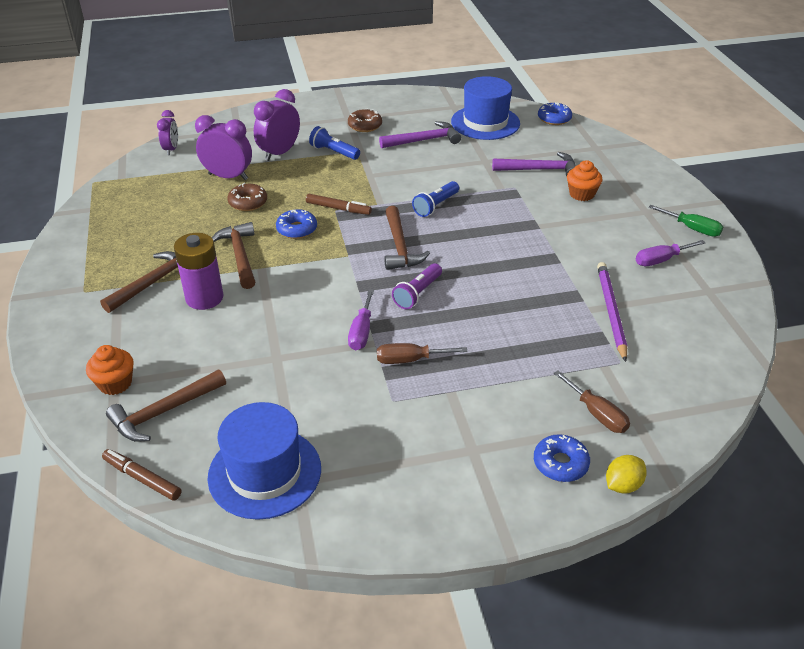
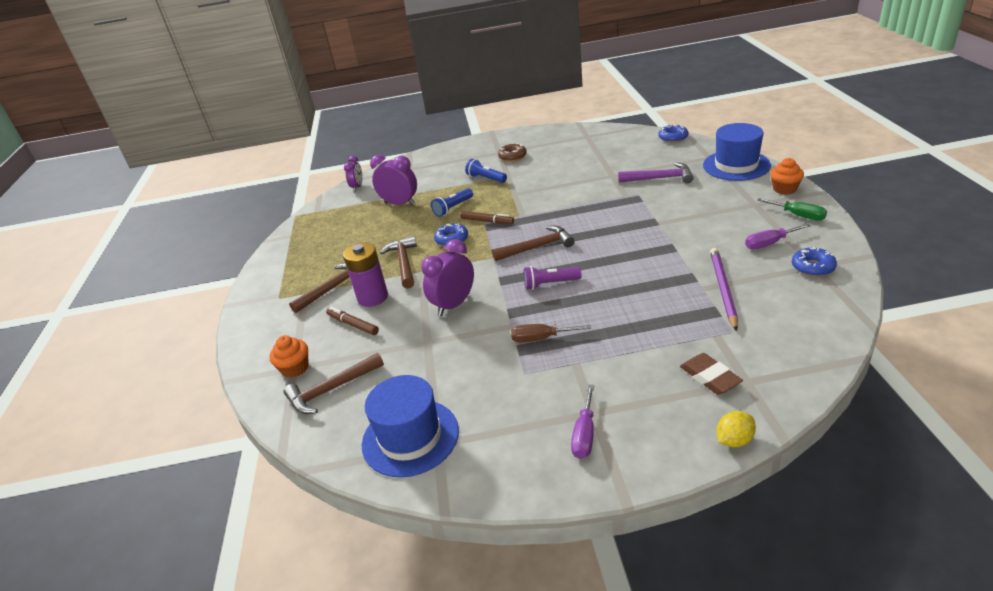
camera: 10 degrees right, 5 degrees down
(142, 478) = (308, 445): brown marker -> brown marker (353, 324)
(248, 202) = (414, 222): brown donut -> none
(279, 153) = (442, 183): purple clock -> purple clock (454, 304)
(361, 332) = (500, 317): purple screwdriver -> purple screwdriver (584, 434)
(400, 246) = (537, 247): brown hammer -> brown hammer turned 105 degrees counterclockwise
(417, 293) = (550, 284): purple flashlight -> purple flashlight turned 45 degrees clockwise
(423, 140) = (560, 164): purple hammer -> none
(435, 206) = (568, 213): blue flashlight -> blue flashlight (453, 208)
(485, 122) = (613, 146): blue hat -> blue hat (736, 165)
(560, 463) = (675, 422): blue donut -> blue donut (812, 267)
(581, 194) = (696, 195): orange cupcake -> orange cupcake (784, 189)
(597, 414) = (709, 377): brown screwdriver -> brown eraser

